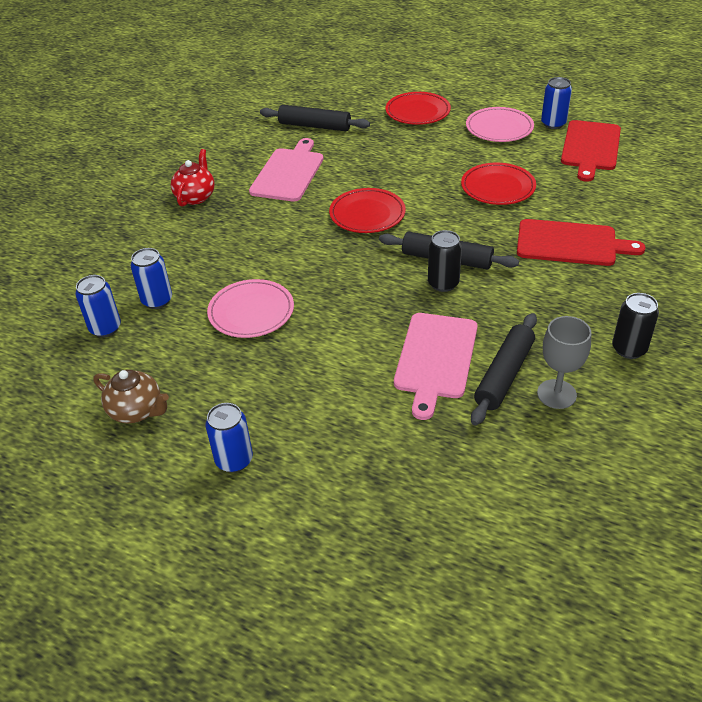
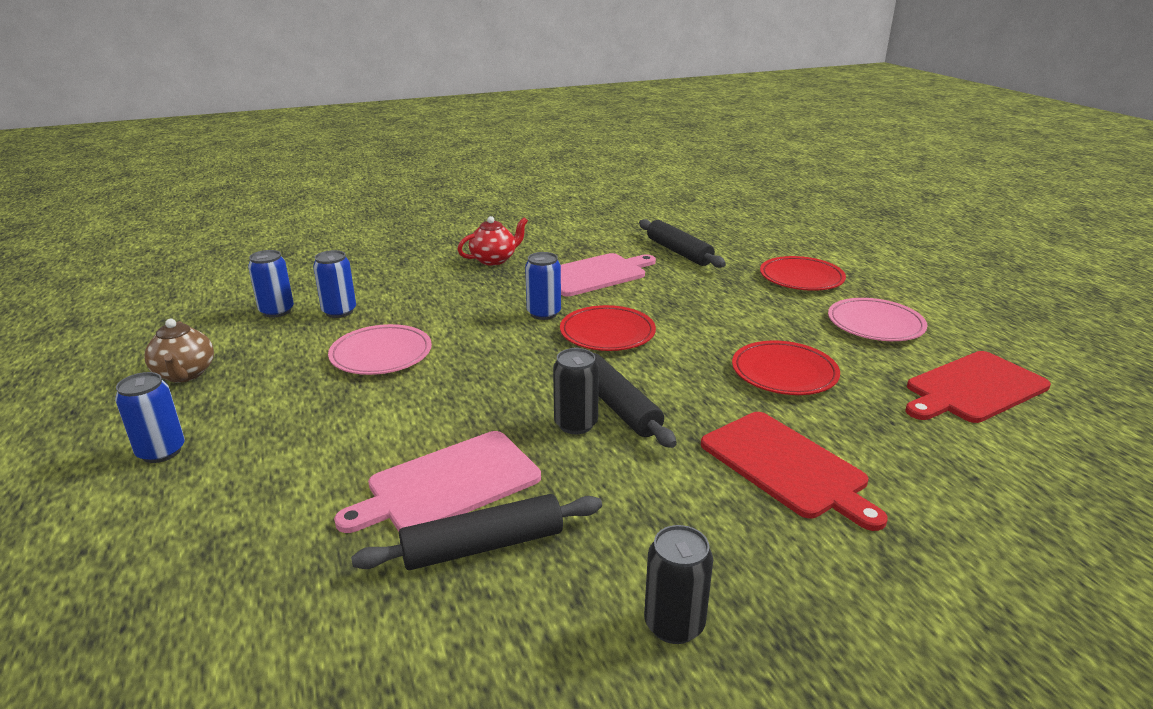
camera: 40 degrees right, 15 degrees down
(553, 124) = (955, 347): blue can -> blue can (544, 313)
(556, 394) = (501, 607): grey goblet -> none

